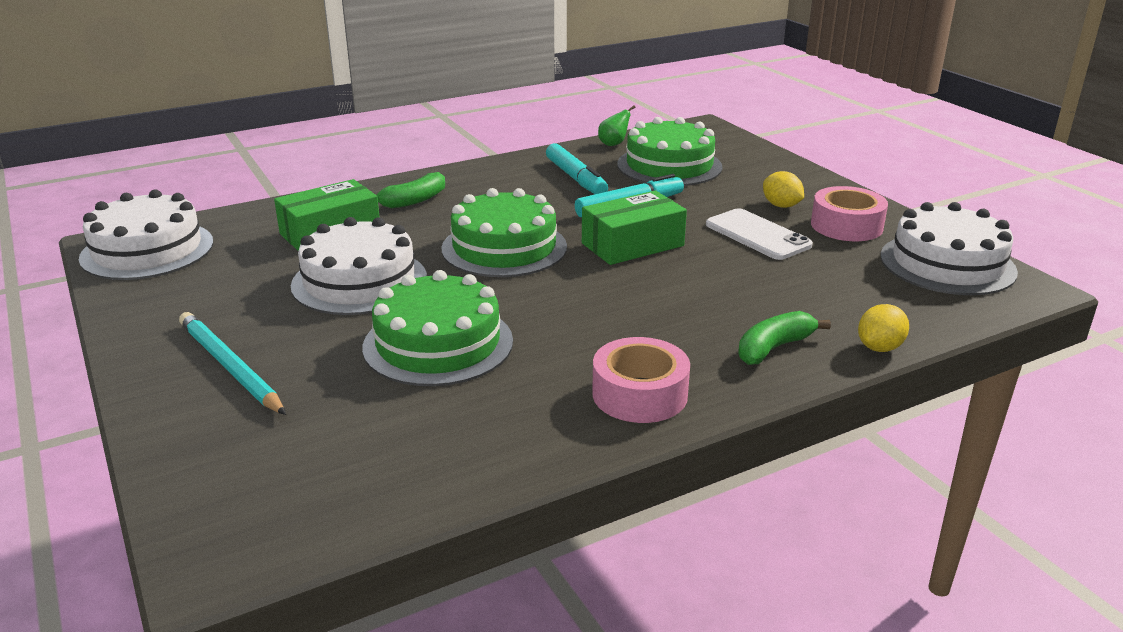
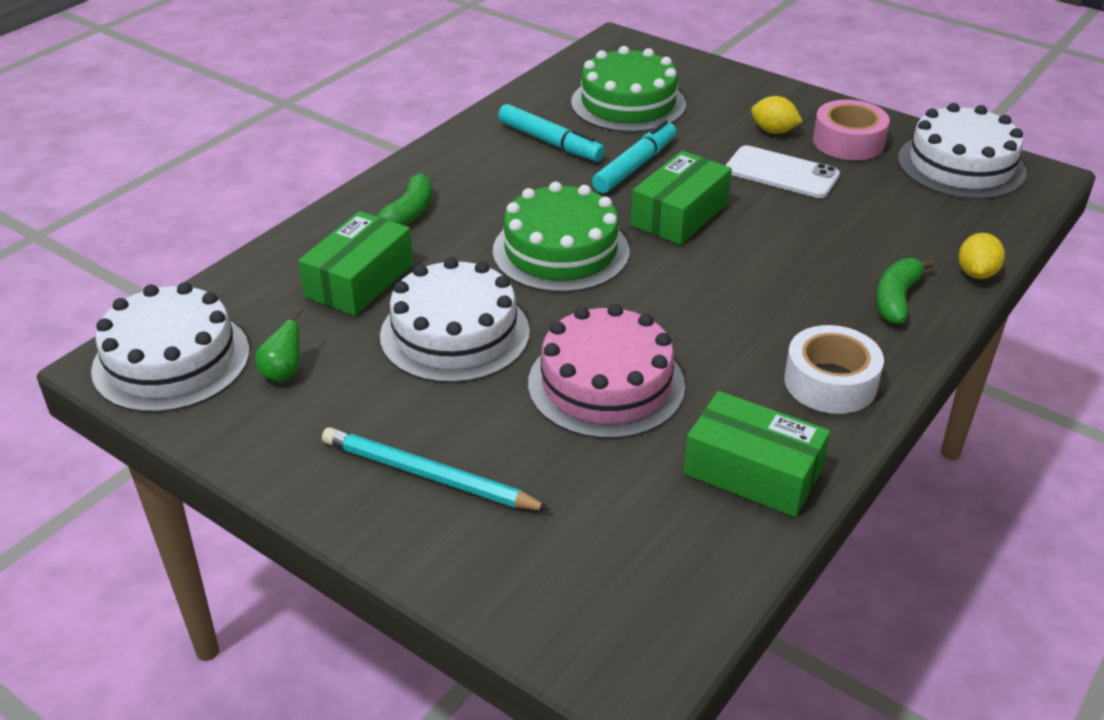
camera: 25 degrees left, 10 degrees up
(438, 344) = (606, 384): green cake -> pink cake
(492, 441) = (753, 471): none -> green box
(613, 144) = (547, 86): green pear -> green pear (283, 373)
(639, 394) = (830, 382): pink tape -> white tape

